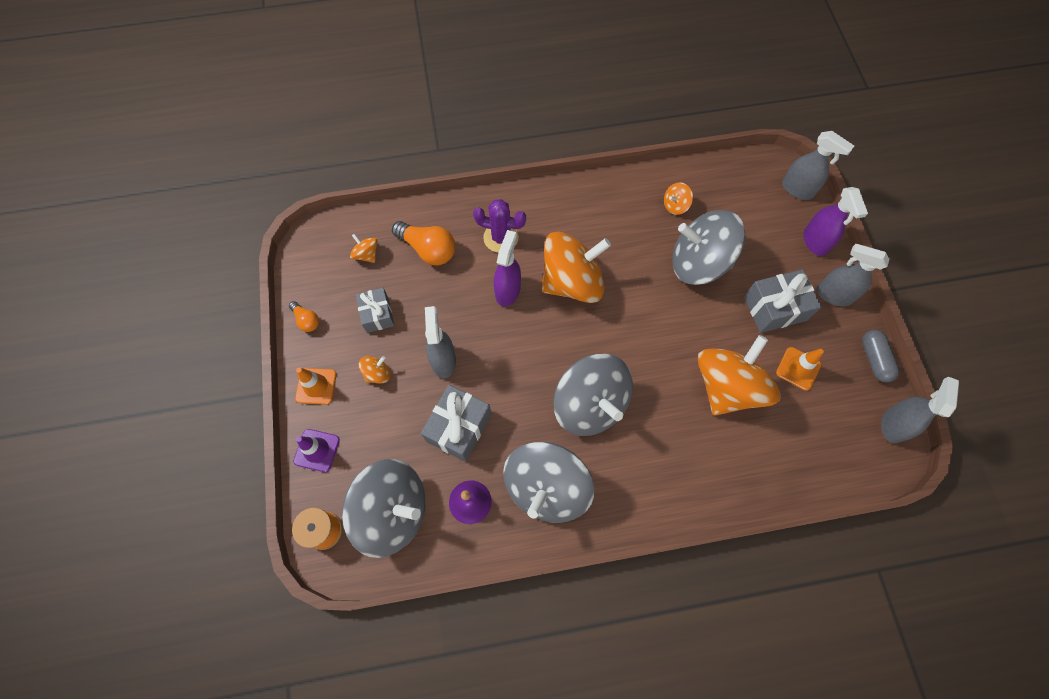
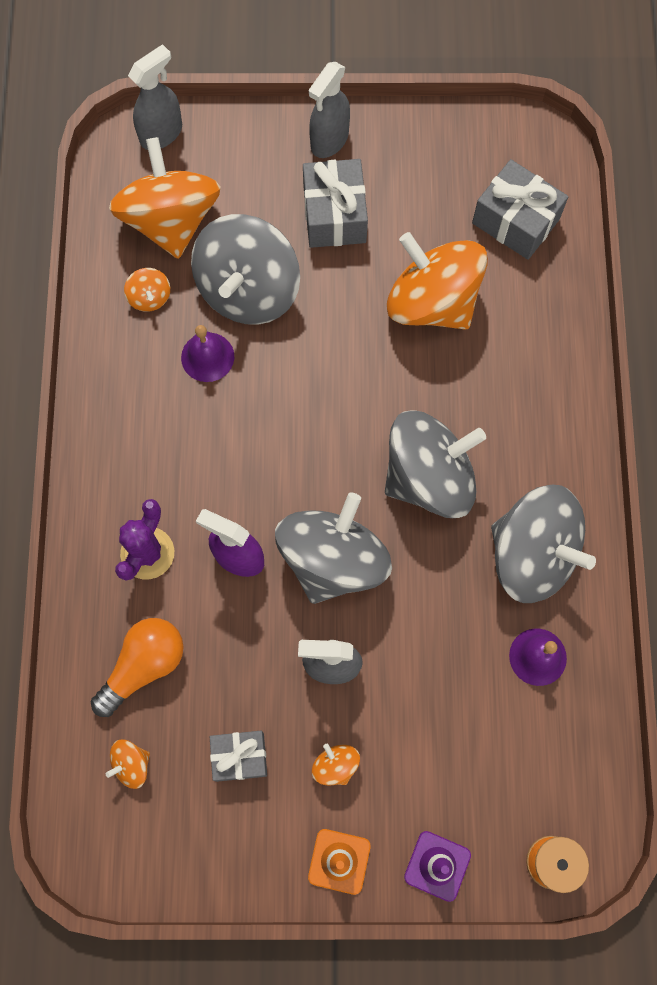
camera: 80 degrees left, 5 degrees up
(307, 320) = (228, 870): orange light bulb -> none
(393, 511) = (537, 762): grey spinning top -> grey spinning top (333, 560)
(459, 427) = (434, 657): grey gift -> grey gift (515, 221)
(572, 282) = (243, 464): orange spinning top -> orange spinning top (171, 220)
(642, 247) = (207, 357): none -> purple bell
(798, 368) = (422, 212): orange traffic cone -> none
(815, 242) = (247, 137): purple spray bottle -> none
(874, 359) = (425, 123): grey capsule -> none
(893, 424) = (510, 131): grey spray bottle -> none

